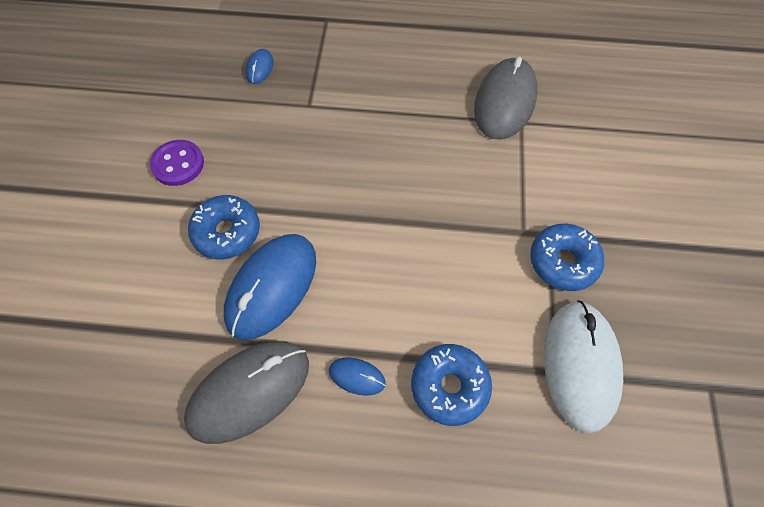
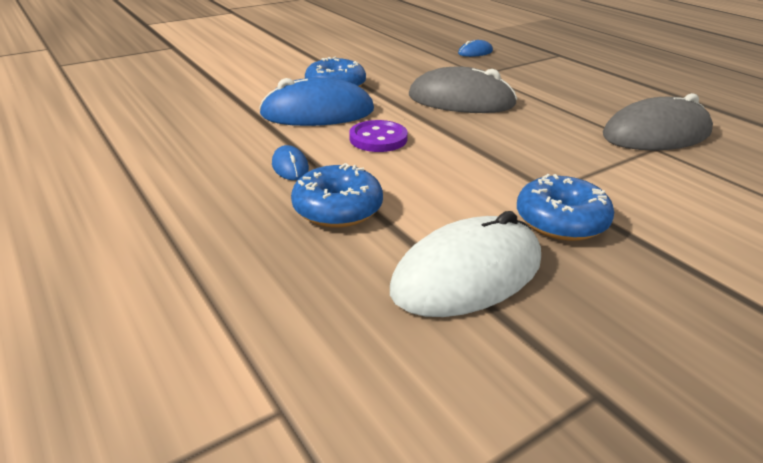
camera: 50 degrees right, 30 degrees down
(178, 164) = (359, 58): purple button -> purple button (378, 139)
(249, 391) = (225, 134): grey mouse -> grey mouse (461, 100)

